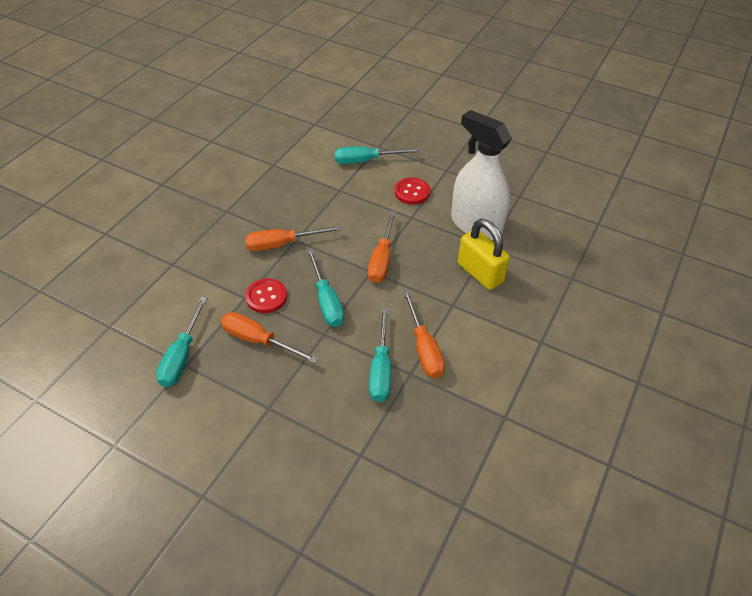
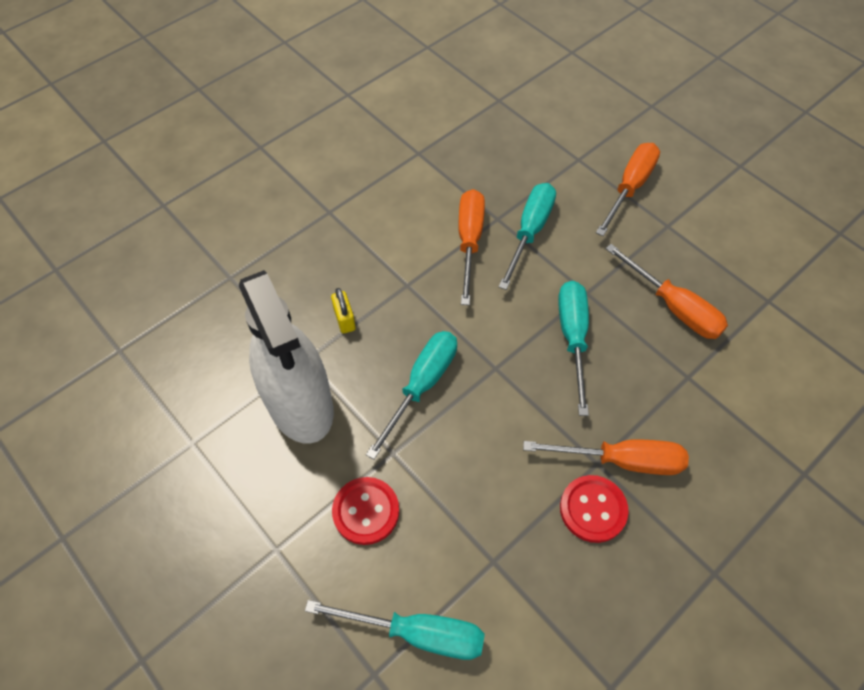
camera: 160 degrees left, 10 degrees up
(182, 356) = (774, 313): turquoise screwdriver -> turquoise screwdriver (422, 385)
(266, 297) = (657, 369): red button -> red button (593, 509)
(382, 259) = (472, 383): orange screwdriver -> orange screwdriver (629, 187)
(480, 273) = (344, 319): yellow padlock -> yellow padlock, size x0.47

